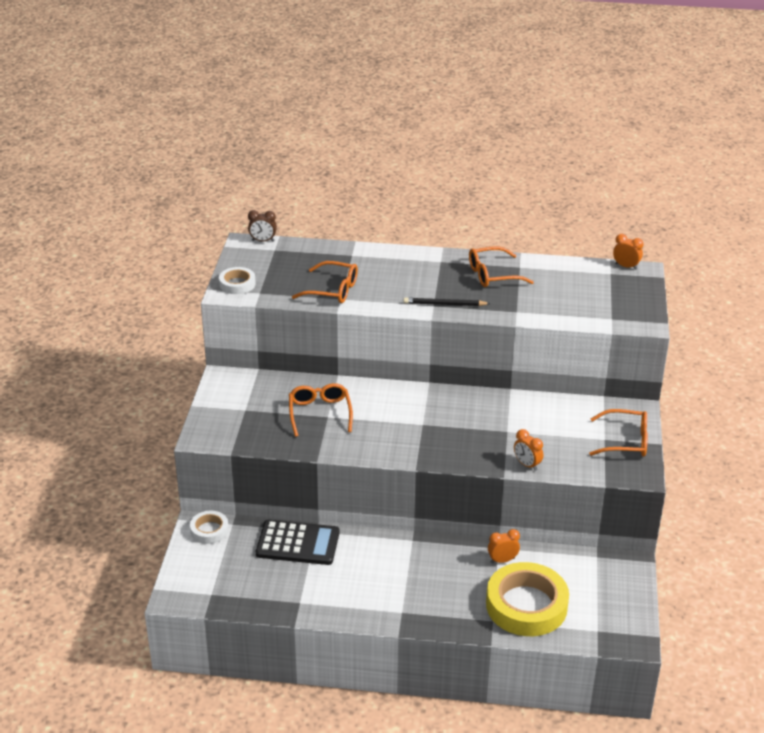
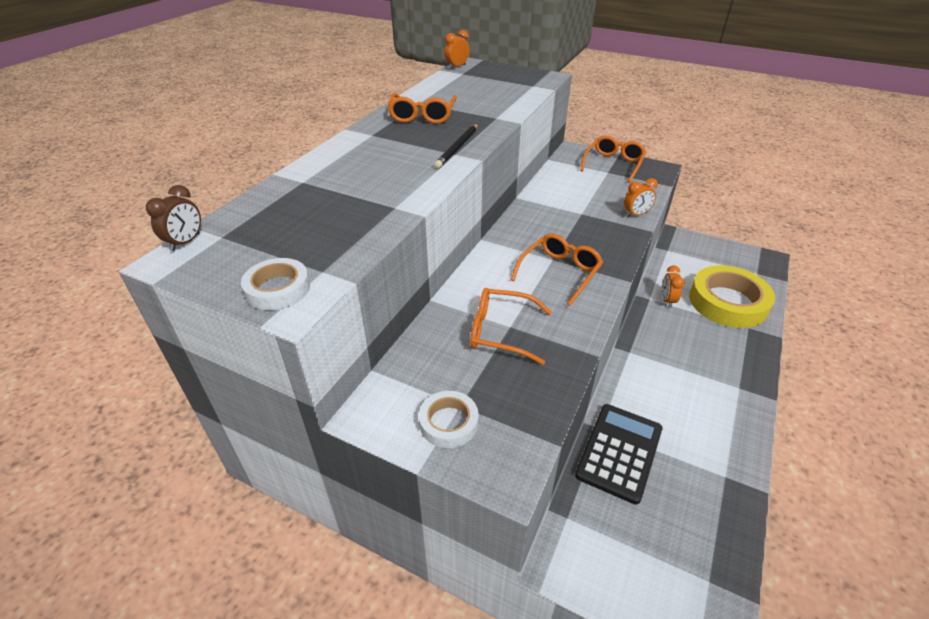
camera: 70 degrees left, 5 degrees up
(209, 530) = (574, 551): white tape -> white tape (448, 422)
(332, 290) = (370, 209): orange glasses -> orange glasses (559, 273)

